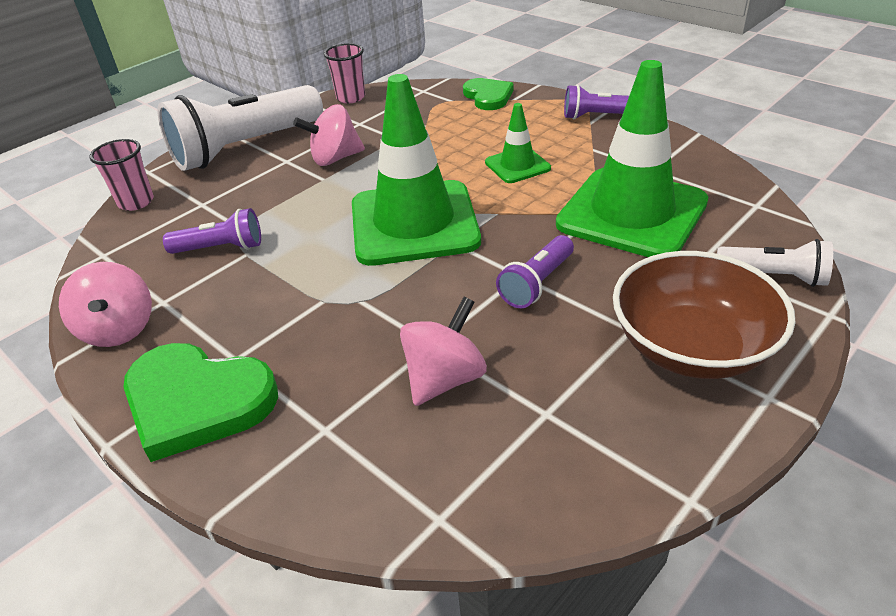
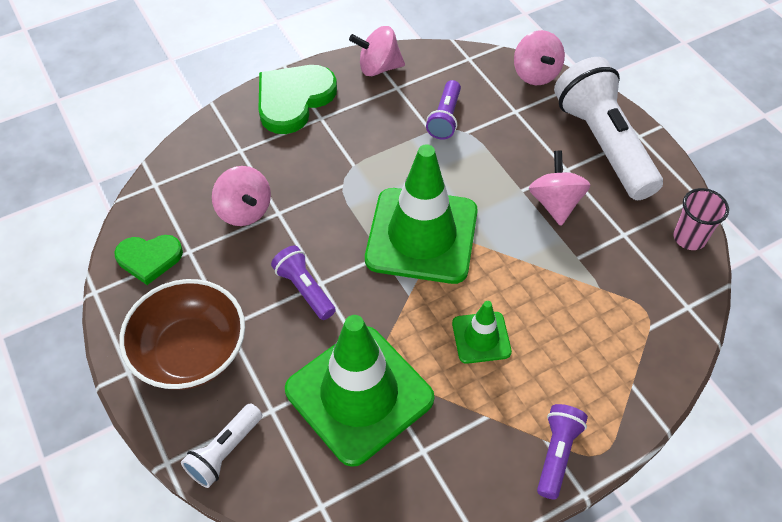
camera: 105 degrees right, 15 degrees up
(136, 202) = (535, 74): pink cup -> pink spinning top
(488, 96) = (648, 364): green heart -> green heart (149, 258)

